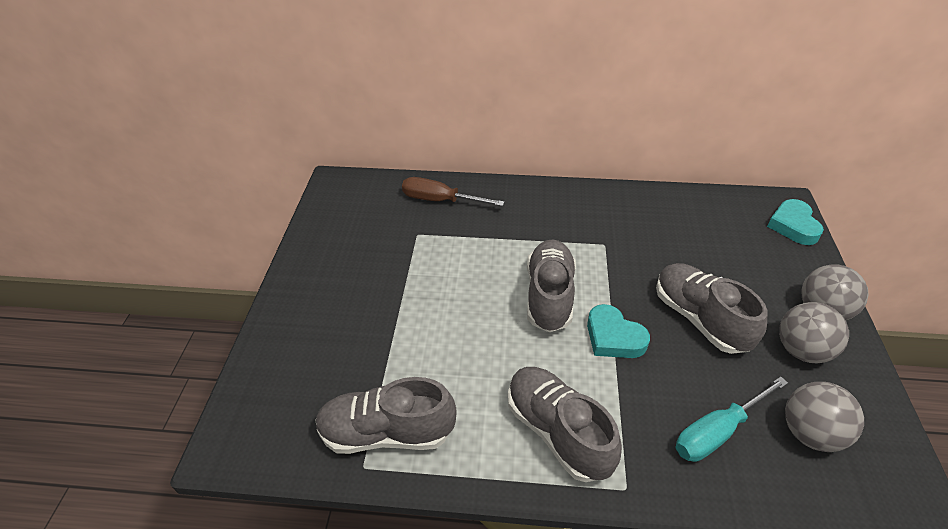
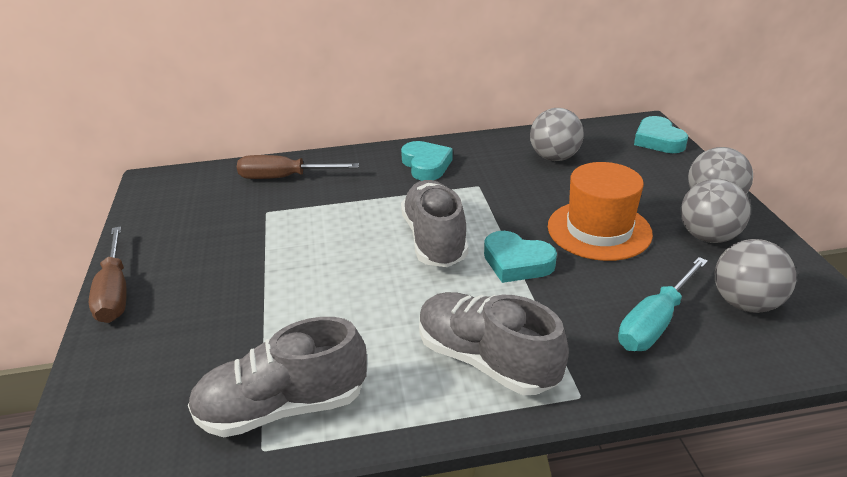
camera: 15 degrees left, 10 degrees down
(286, 290) = (115, 292): none -> brown screwdriver
(564, 211) = (426, 165): none -> turquoise heart
(684, 226) = (554, 157): none -> grey ball
(699, 319) = (599, 230): grey shoe -> orange hat

